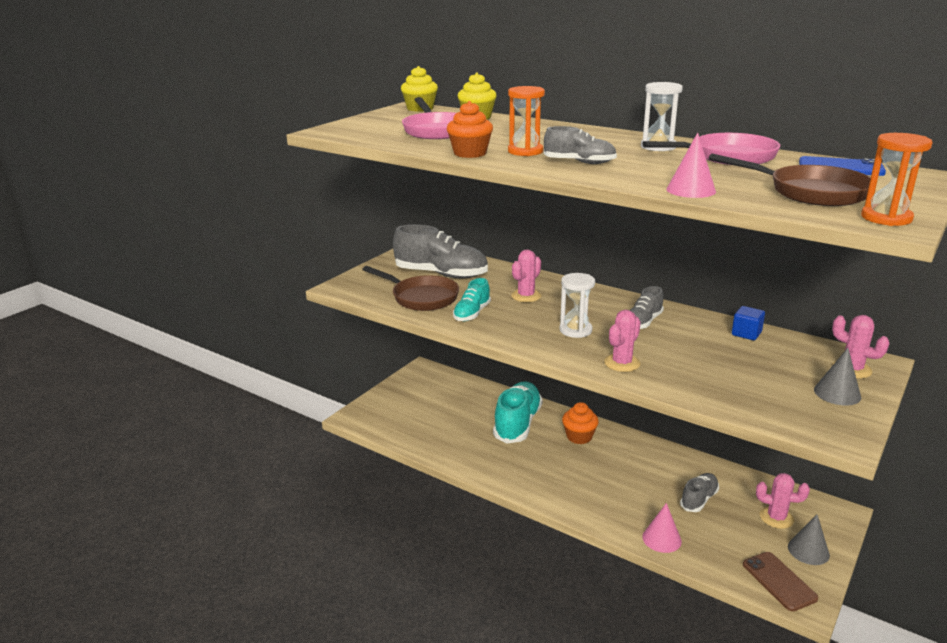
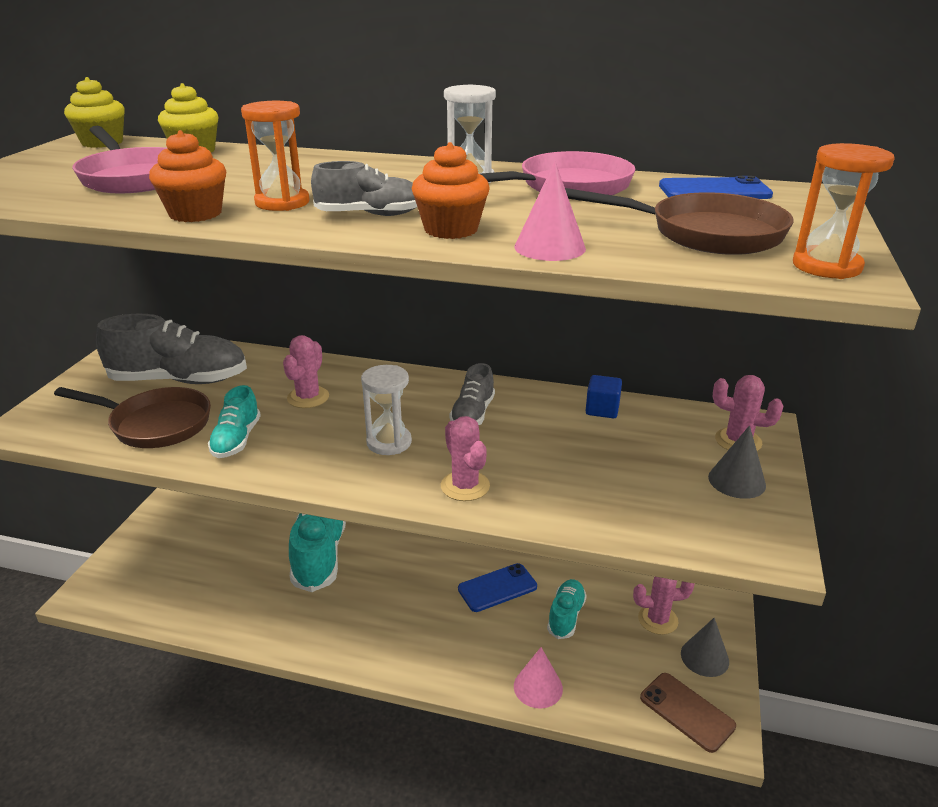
camera: 20 degrees left, 5 degrees up
(579, 437) = (402, 557): orange cupcake -> orange cupcake (451, 229)
(622, 363) = (465, 486): pink cactus -> pink cactus turned 45 degrees counterclockwise
(648, 470) = (497, 588): none -> blue phone
(699, 499) = (566, 616): grey shoe -> turquoise shoe

